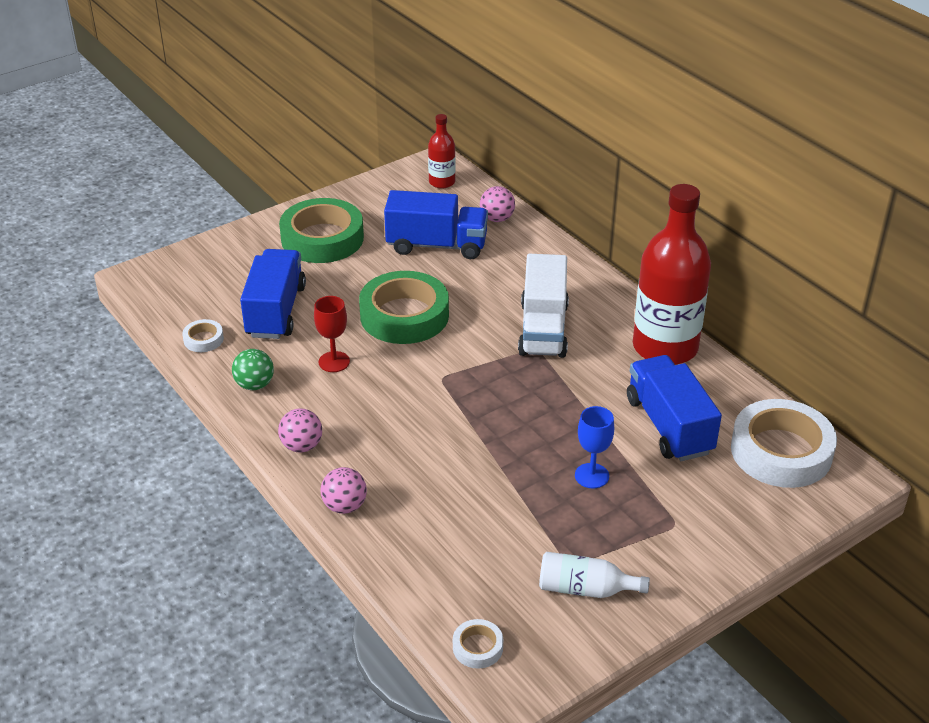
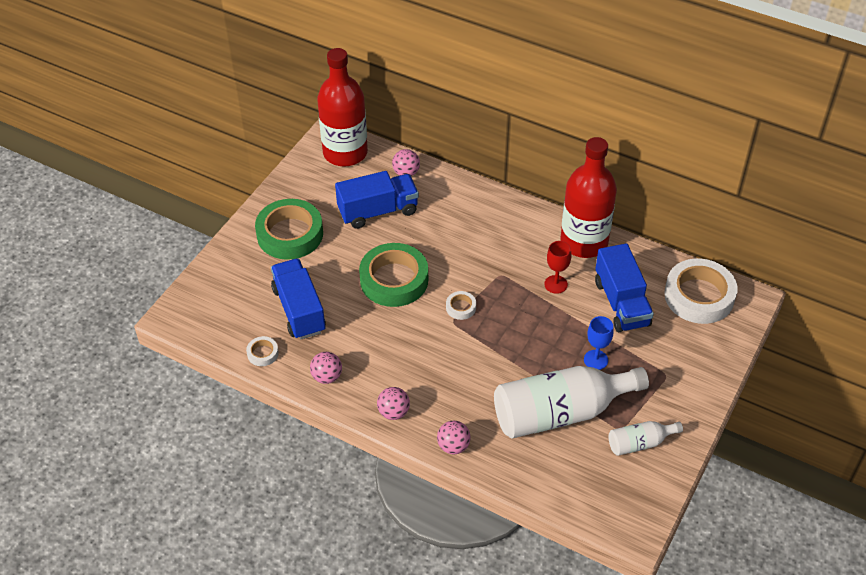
camera: 25 degrees left, 10 degrees up
(254, 385) = (327, 377): green ball -> pink ball
(334, 362) = (370, 337): red goblet -> red goblet (556, 284)
(442, 182) = (345, 153): red bottle -> red bottle, size x2.11
(477, 647) = (601, 511): white tape -> white tape (461, 307)
(504, 517) = (560, 413): none -> white bottle
(543, 329) = (496, 256): white truck -> none
(669, 426) = (621, 303): blue truck -> blue truck turned 150 degrees counterclockwise

